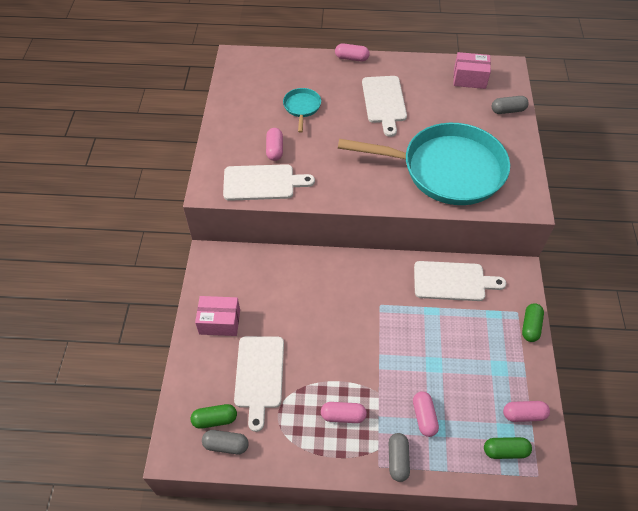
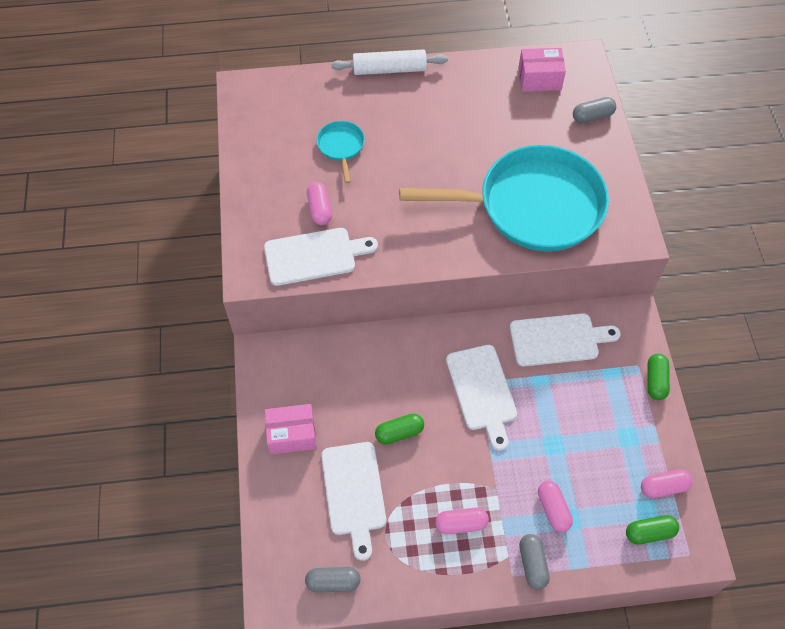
camera: 10 degrees left, 5 degrees up
(215, 419) = (313, 554): green capsule -> green capsule (399, 433)
(351, 58) = (389, 69): pink capsule -> white rolling pin
(384, 102) = (441, 125): white cutting board -> white cutting board (482, 391)

